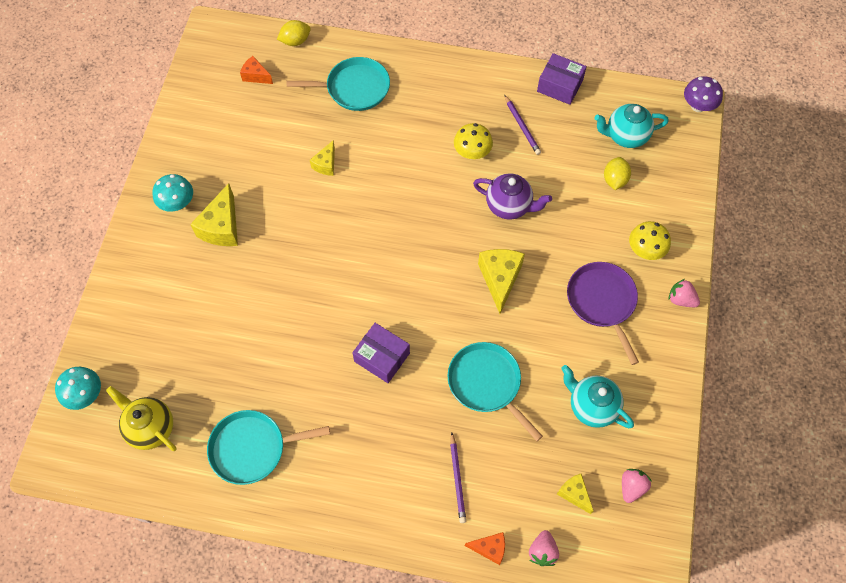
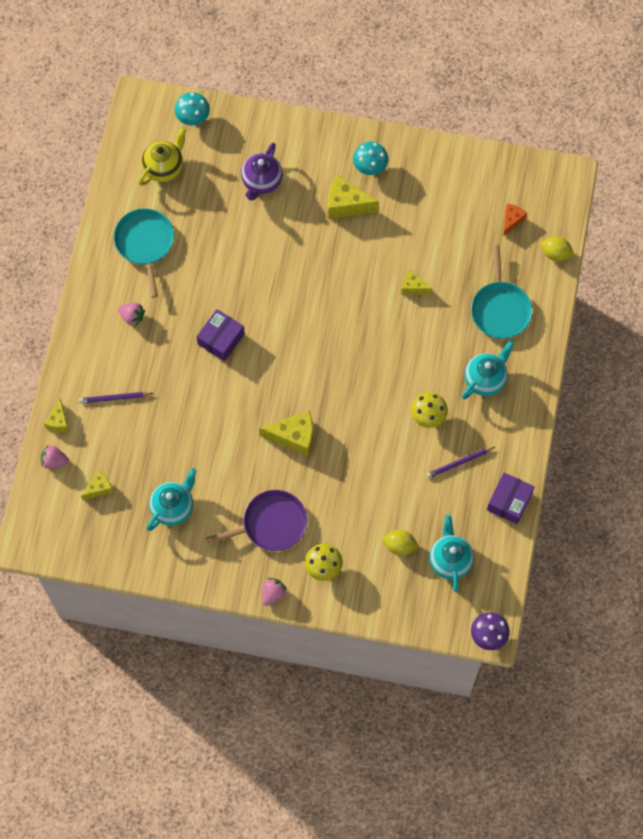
camera: 90 degrees right, 5 degrees up
(295, 41) = (555, 253): yellow lemon -> yellow lemon turned 45 degrees counterclockwise
(431, 102) = (485, 379): none -> turquoise teapot
(487, 383) = (195, 423): turquoise pan -> none
(489, 548) = (58, 421): orange cheese -> yellow cheese
(509, 206) = (369, 448): purple teapot -> purple teapot (261, 182)
(632, 487) = (103, 534): pink strawberry -> pink strawberry (132, 317)

